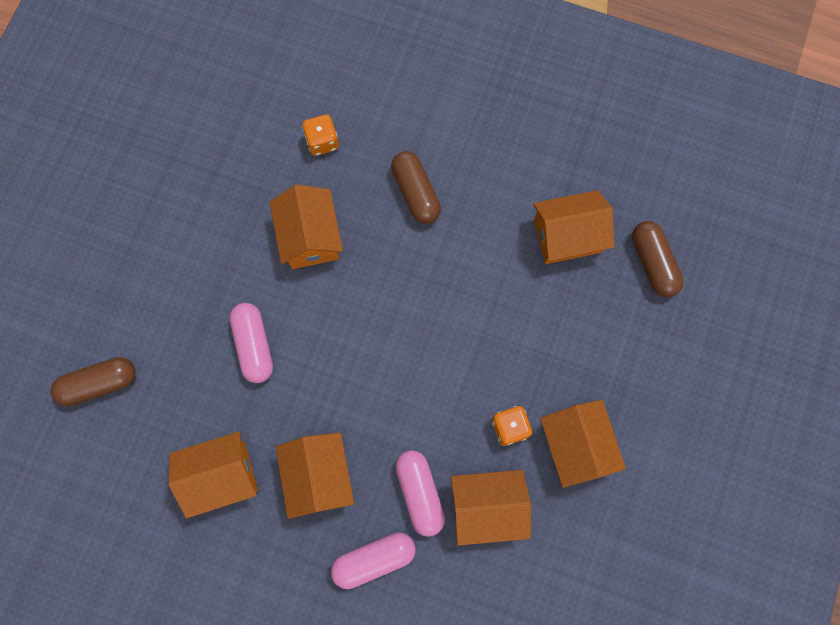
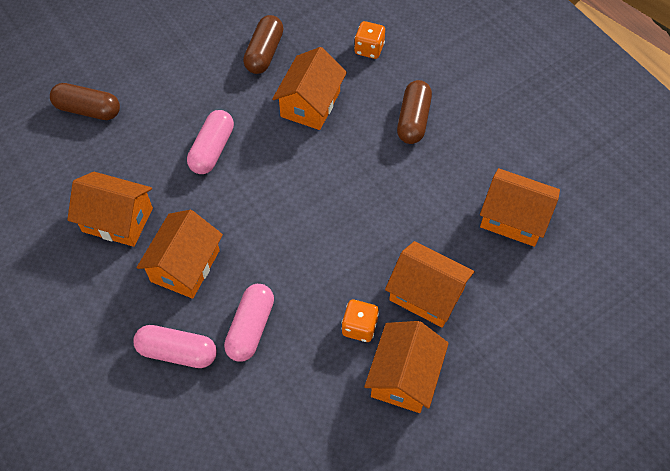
camera: 35 degrees right, 15 degrees down
(487, 507) = (295, 374): orange house -> orange house (426, 294)
(653, 263) = (574, 281): brown capsule -> brown capsule (264, 53)

